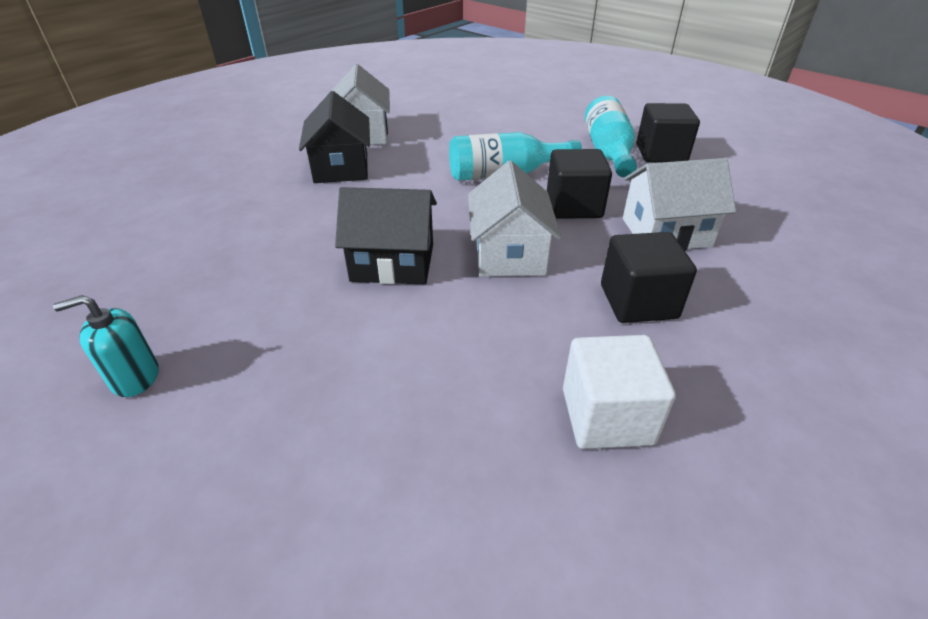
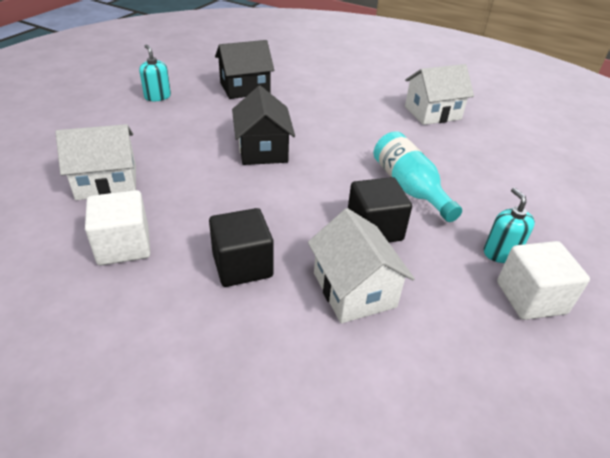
camera: 75 degrees right, 0 degrees up
(341, 167) = (373, 113): black house -> black house (245, 88)
(509, 254) = (288, 197): white house -> white house (107, 182)
(608, 152) = (500, 253): turquoise bottle -> turquoise soap dispenser
(661, 153) = (531, 298): black cube -> white cube

